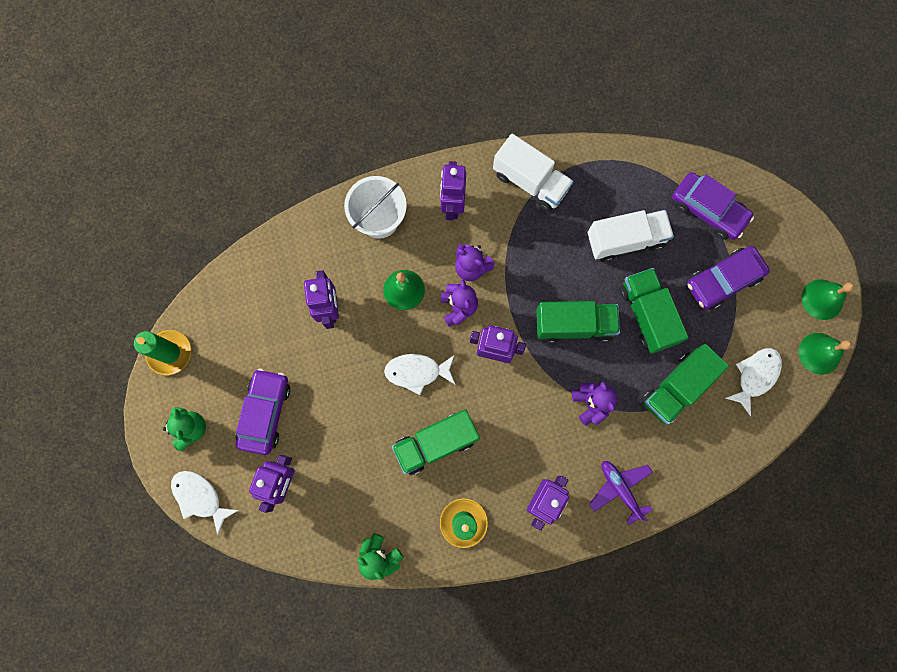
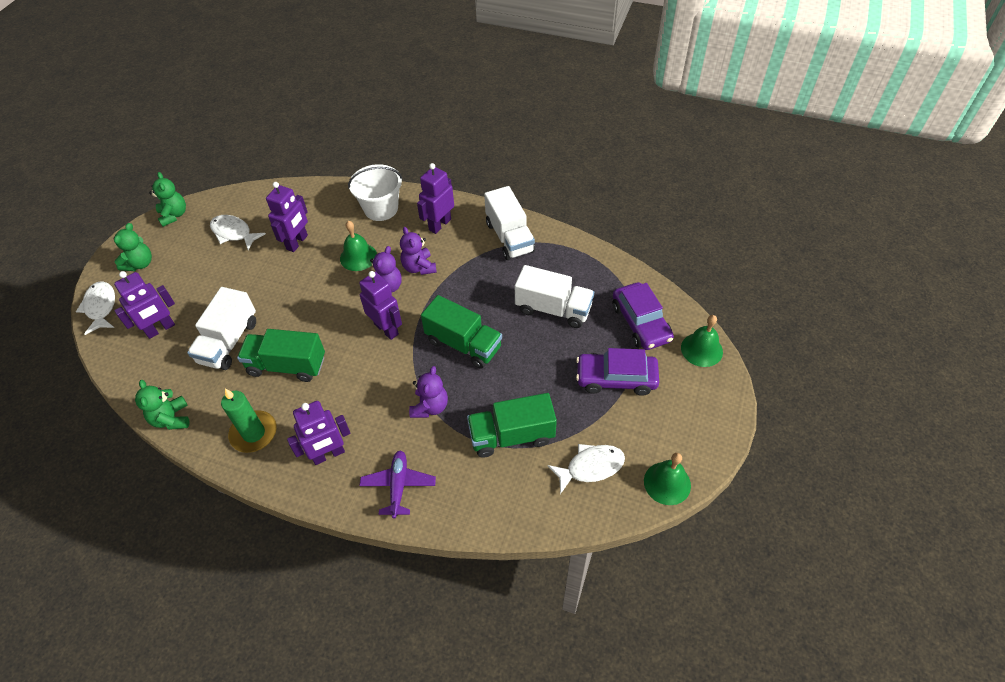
camera: 35 degrees right, 25 degrees down
(169, 353) = (174, 215): green candle -> green teddy bear
(265, 413) = (194, 280): purple car -> none
(361, 454) = (229, 342): none -> white truck
(417, 372) = (318, 311): white fish -> white fish (234, 233)
(647, 315) = (529, 368): green truck -> none
(822, 299) = (700, 441): green bell -> green bell (701, 349)

